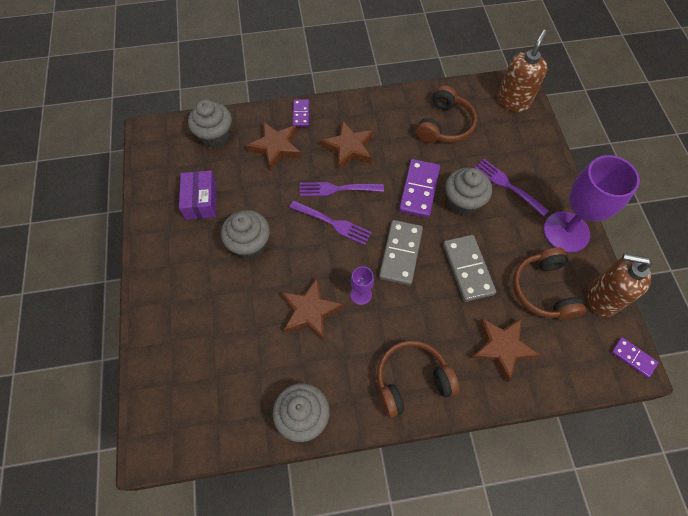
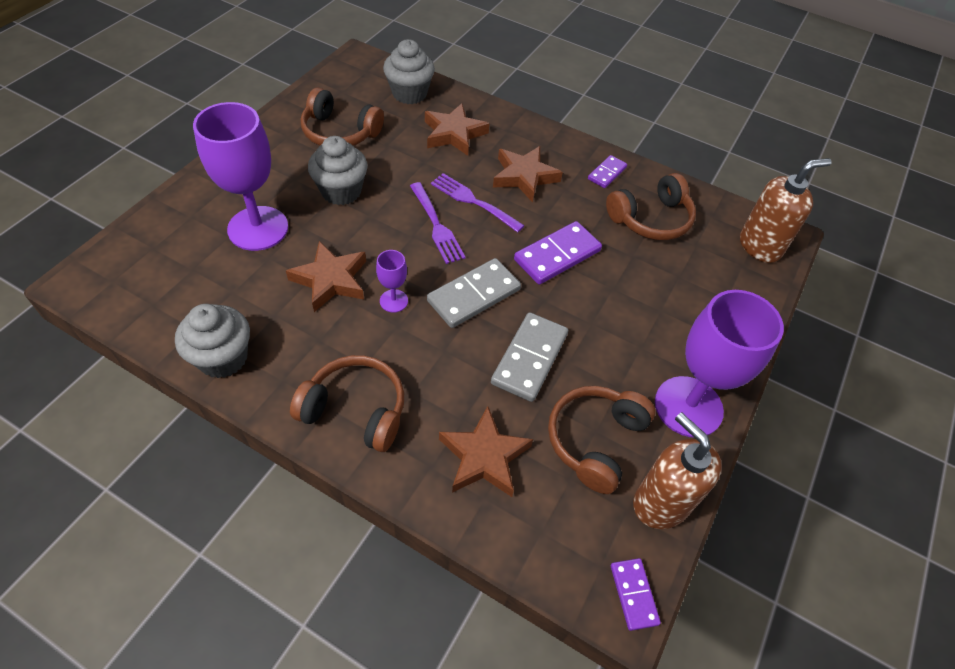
camera: 35 degrees right, 10 degrees down
(201, 201) = (340, 132): purple box -> brown headphones
(226, 313) = (258, 228): none -> purple goblet
(301, 114) = (508, 123): purple domino -> purple domino (607, 173)
(462, 202) = (593, 297): grey cupcake -> none
(508, 185) = (664, 316): purple fork -> none

